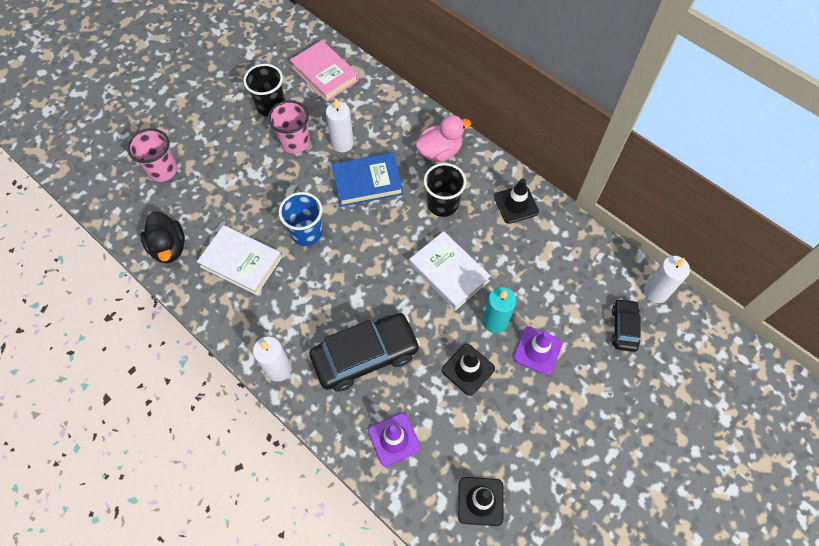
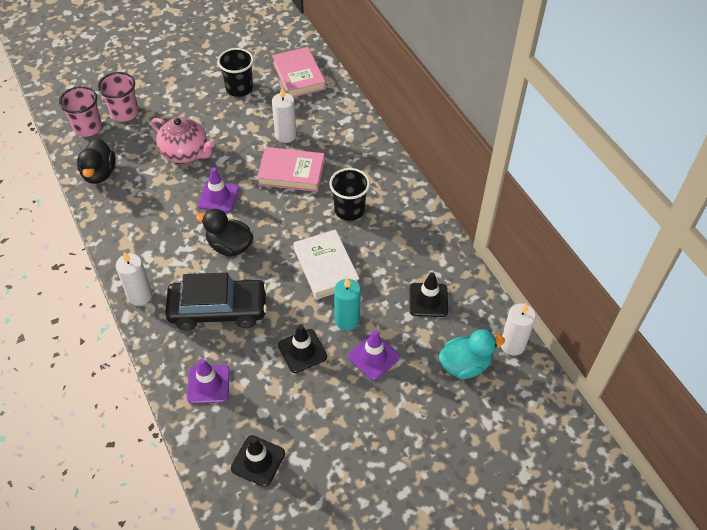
camera: 20 degrees right, 10 degrees down
(241, 262) = (152, 203): white book -> none
(249, 195) = (185, 153): none -> pink teapot
(295, 142) = (245, 123): pink cup -> pink cup (88, 127)
(306, 233) = (218, 197): blue cup -> purple traffic cone
(344, 283) = (229, 246): none -> black duck
(367, 182) = (291, 172): blue book -> pink book
(440, 152) = (369, 167): pink duck -> none
(516, 204) = (416, 230): black traffic cone -> black traffic cone (428, 300)
(624, 328) = (465, 365): black car -> turquoise duck

